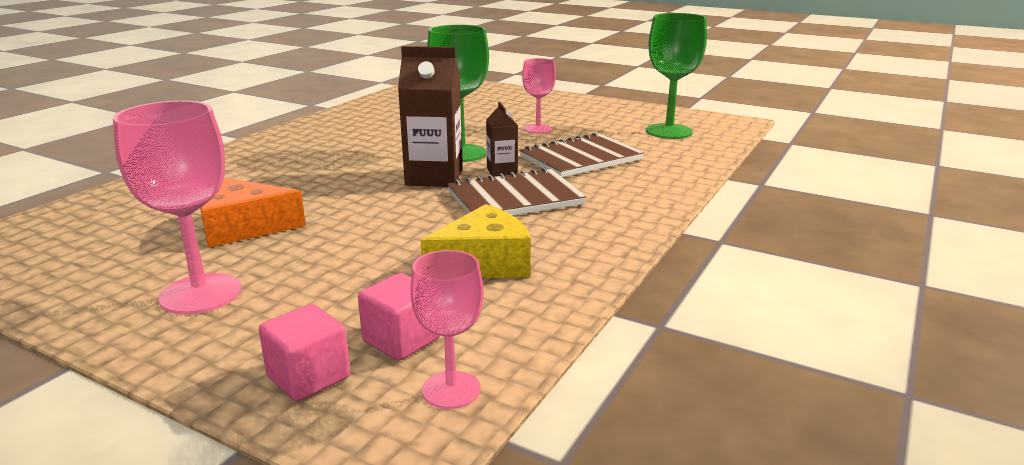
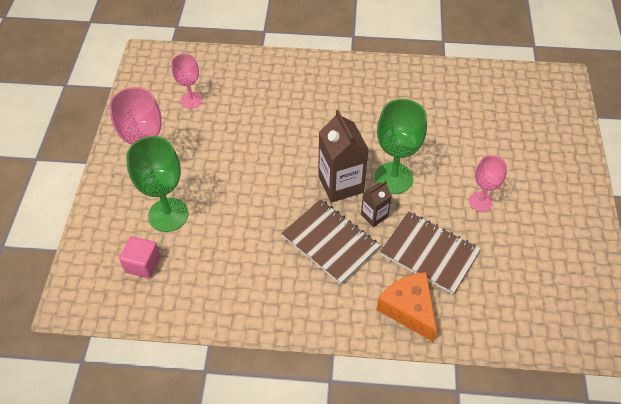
camera: 65 degrees right, 30 degrees up
(244, 228) = (223, 138): orange cheese -> orange cheese (409, 309)
(308, 377) = (103, 246): pink cube -> none
(451, 390) = (112, 301): pink goblet -> pink goblet (191, 100)
(484, 263) = (232, 264): yellow cheese -> none
(669, 131) = (541, 295): green goblet -> green goblet (168, 215)

